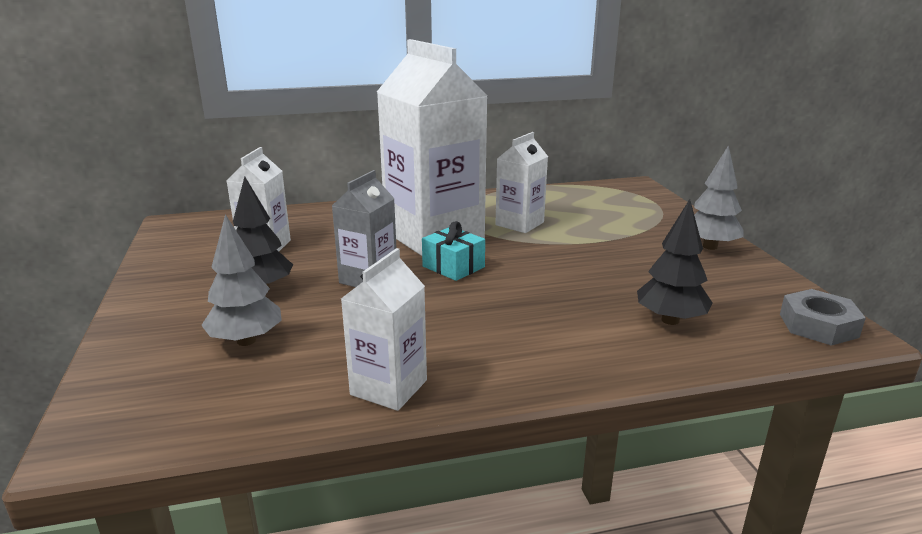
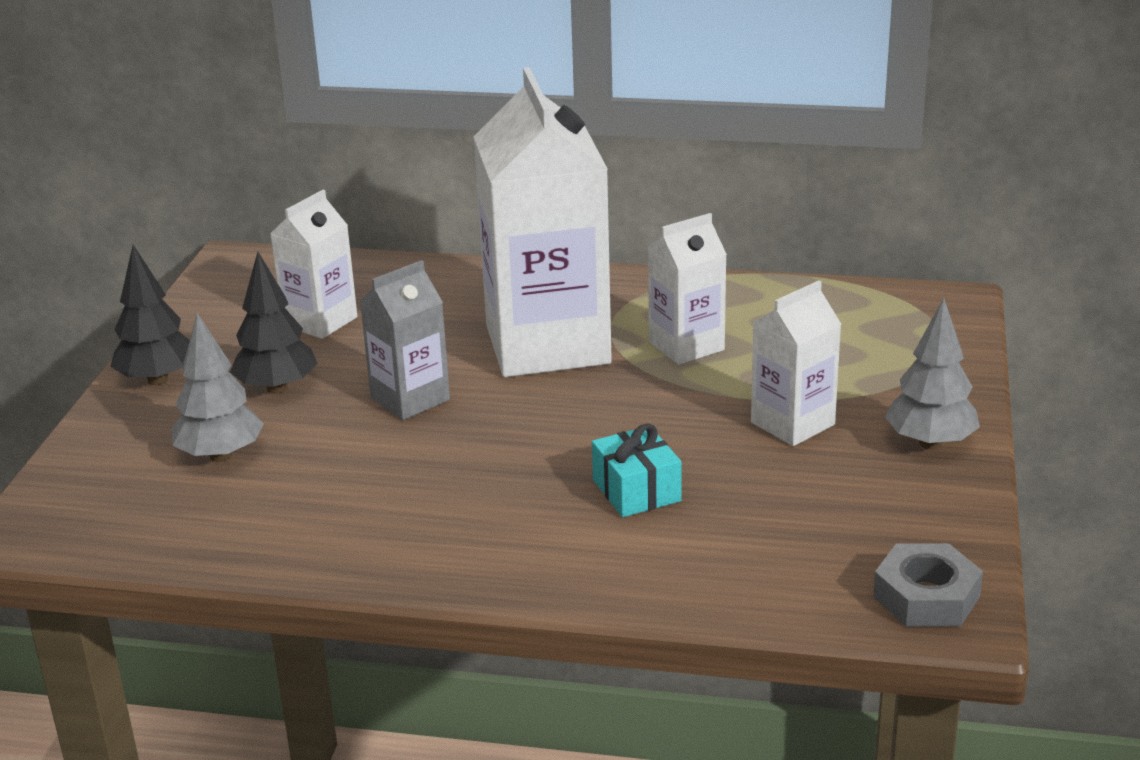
camera: 25 degrees right, 5 degrees up
(389, 387) = (328, 547): white carton -> white carton (792, 423)
(453, 267) = (530, 402): turquoise gift -> turquoise gift (636, 490)
(670, 320) = (732, 543): black tree -> black tree (157, 380)

